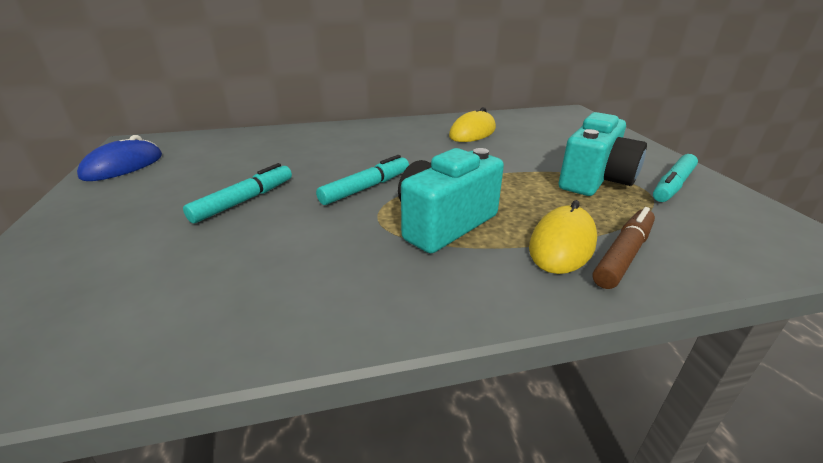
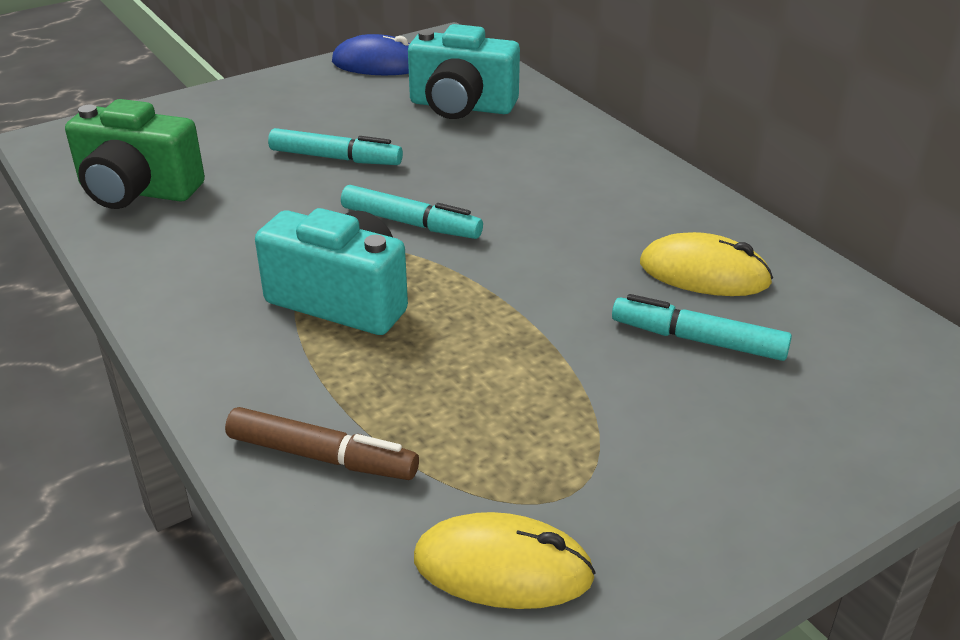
camera: 70 degrees right, 5 degrees up
(161, 314) = (137, 191): none -> green camera
(562, 244) = (329, 401): yellow mouse -> yellow mouse (503, 568)
(595, 180) = (568, 431): turquoise camera -> turquoise camera (461, 106)
(673, 185) = (609, 534): turquoise marker -> turquoise marker (699, 340)

